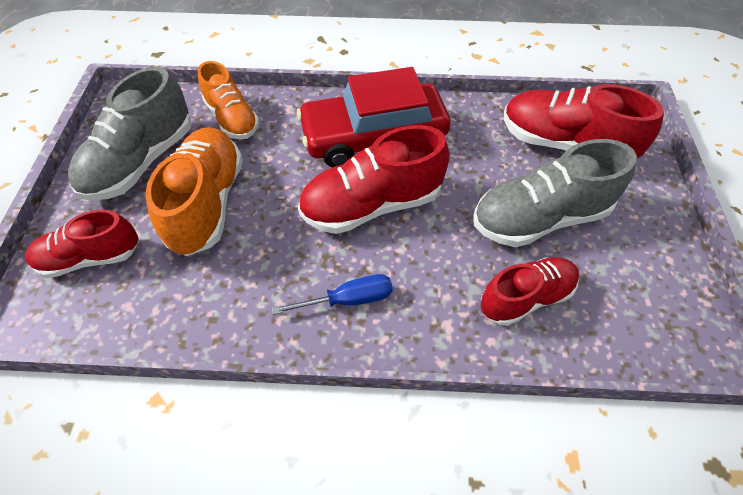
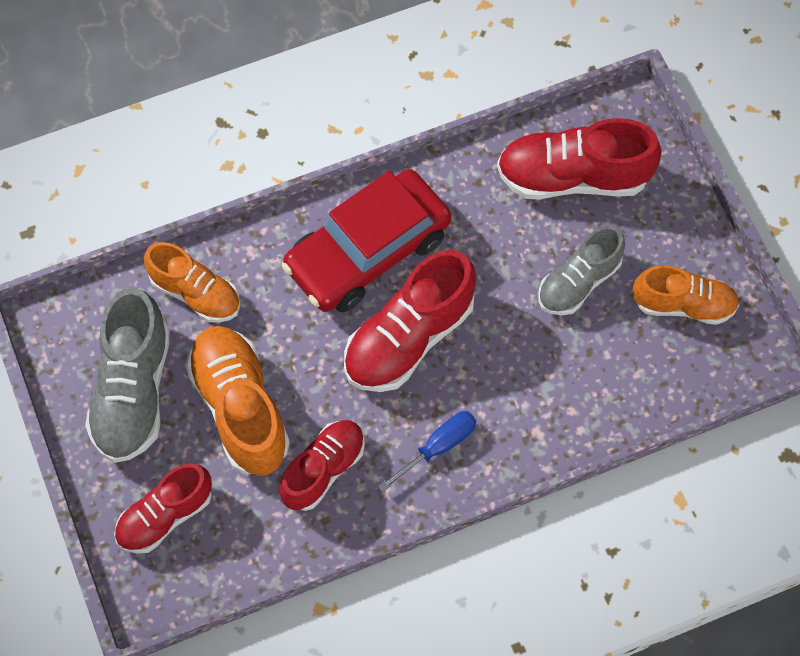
camera: 25 degrees left, 10 degrees up
(525, 297) = (595, 374): red shoe -> red shoe (323, 469)
(539, 218) = (578, 282): grey shoe -> grey shoe, size x0.66
(635, 271) = (683, 304): none -> orange shoe

